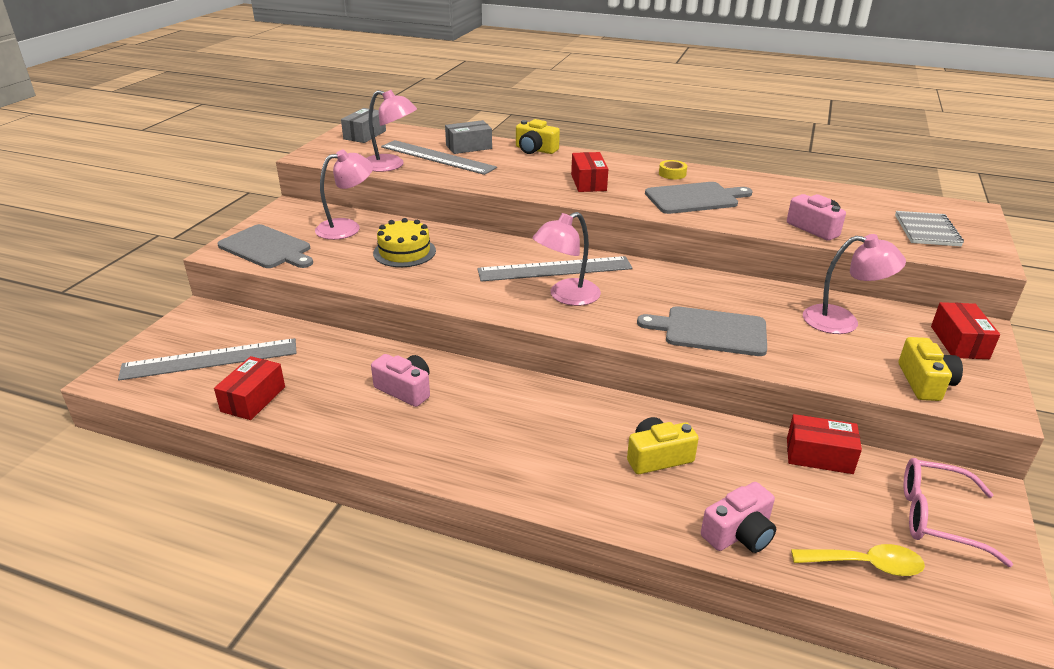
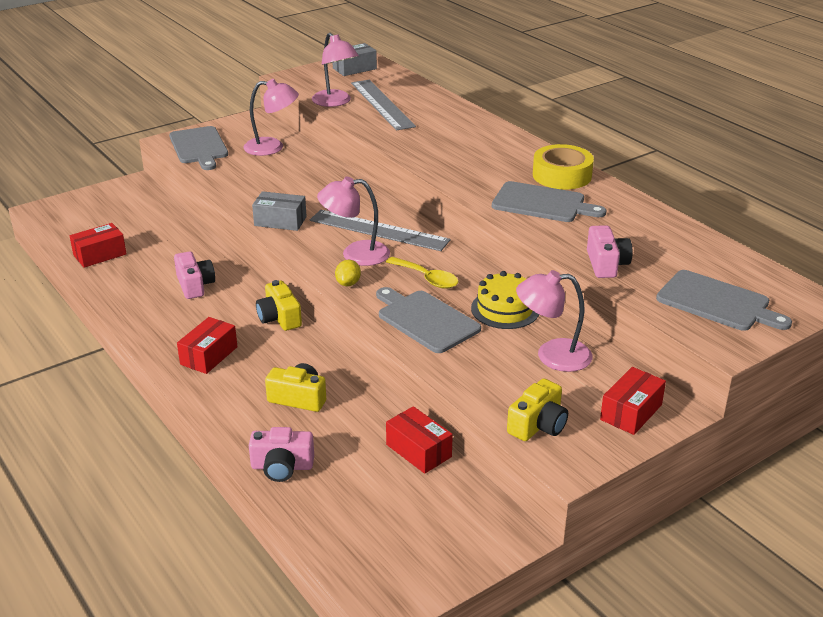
camera: 35 degrees right, 0 degrees up
(210, 359) = (105, 219): grey ruler -> none
(404, 252) = (287, 180): yellow cake -> yellow cake (505, 309)
(469, 147) = (422, 101): grey box -> grey box (280, 221)
(535, 150) = (474, 119): yellow camera -> yellow camera (279, 318)
(588, 182) = (471, 162): red box -> red box (209, 355)
(599, 324) = (348, 283): none -> yellow lemon
(672, 174) = (562, 175): yellow tape -> yellow tape, size x2.04
(842, 321) = (552, 355): pink lamp -> pink lamp turned 135 degrees clockwise
(866, 564) = (338, 526): yellow spoon -> yellow spoon (427, 278)
(927, 231) = (717, 302): grey notebook -> grey cutting board
(936, 517) = (441, 528): pink glasses -> none

